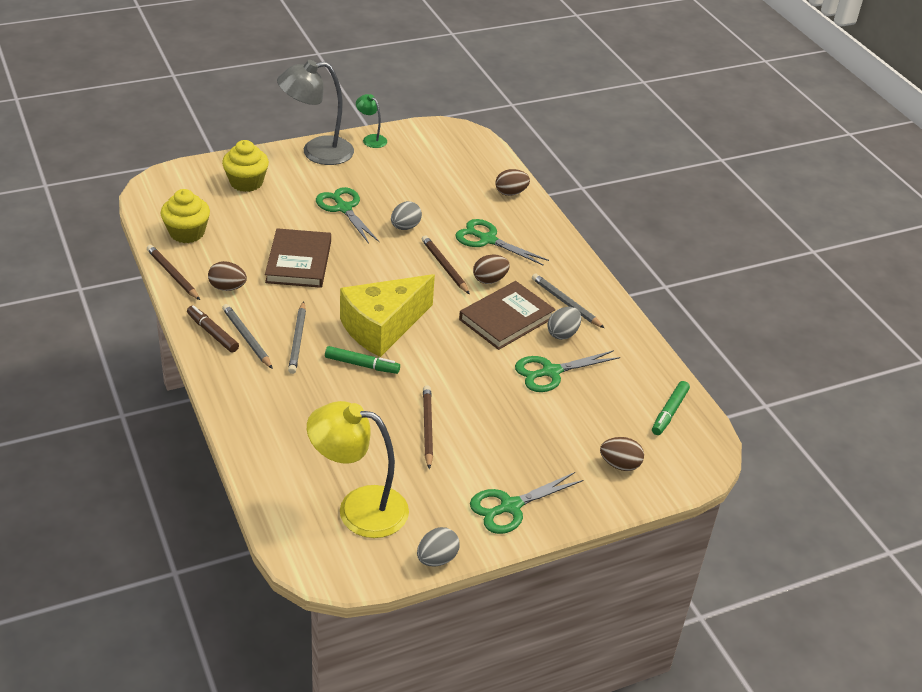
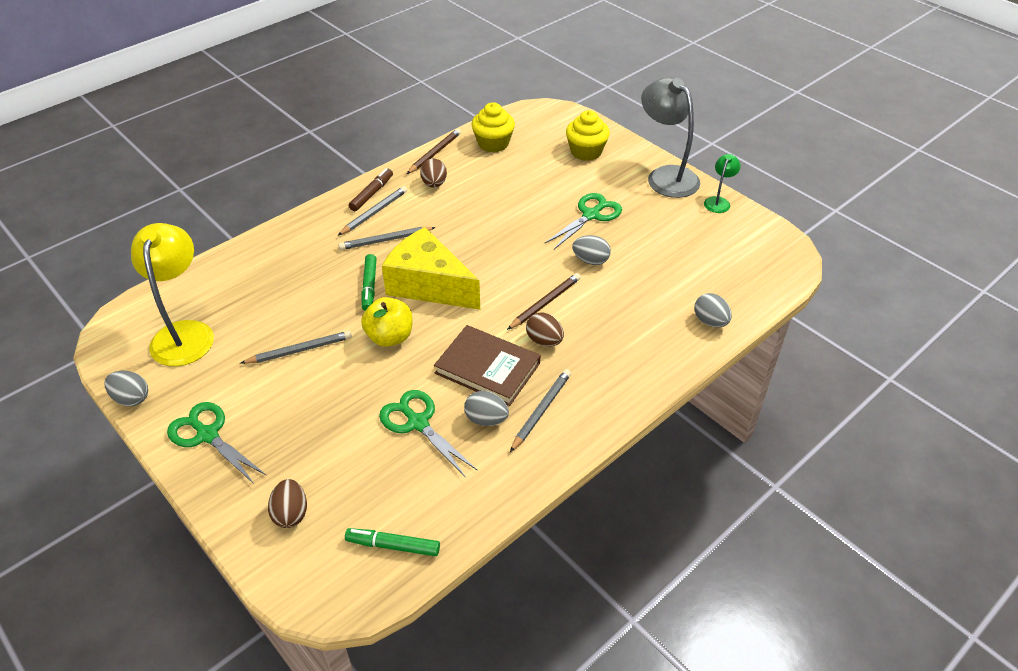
camera: 75 degrees right, 5 degrees up
(298, 262) = (493, 211): brown book -> none
(427, 428) = (300, 350): brown pencil -> grey pencil
(439, 366) = (390, 337): none -> yellow apple
(487, 240) = (611, 323): green scissors -> none
(511, 193) = (710, 321): brown egg -> grey egg

